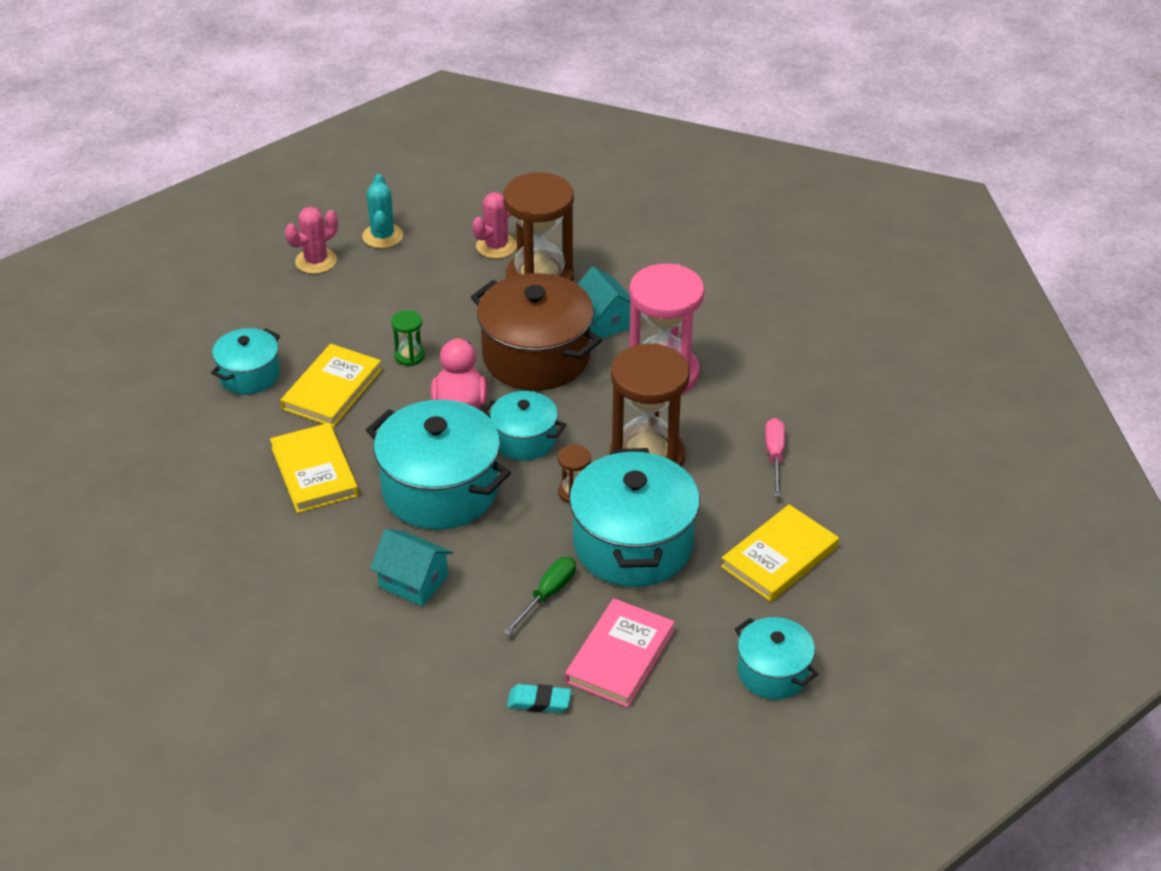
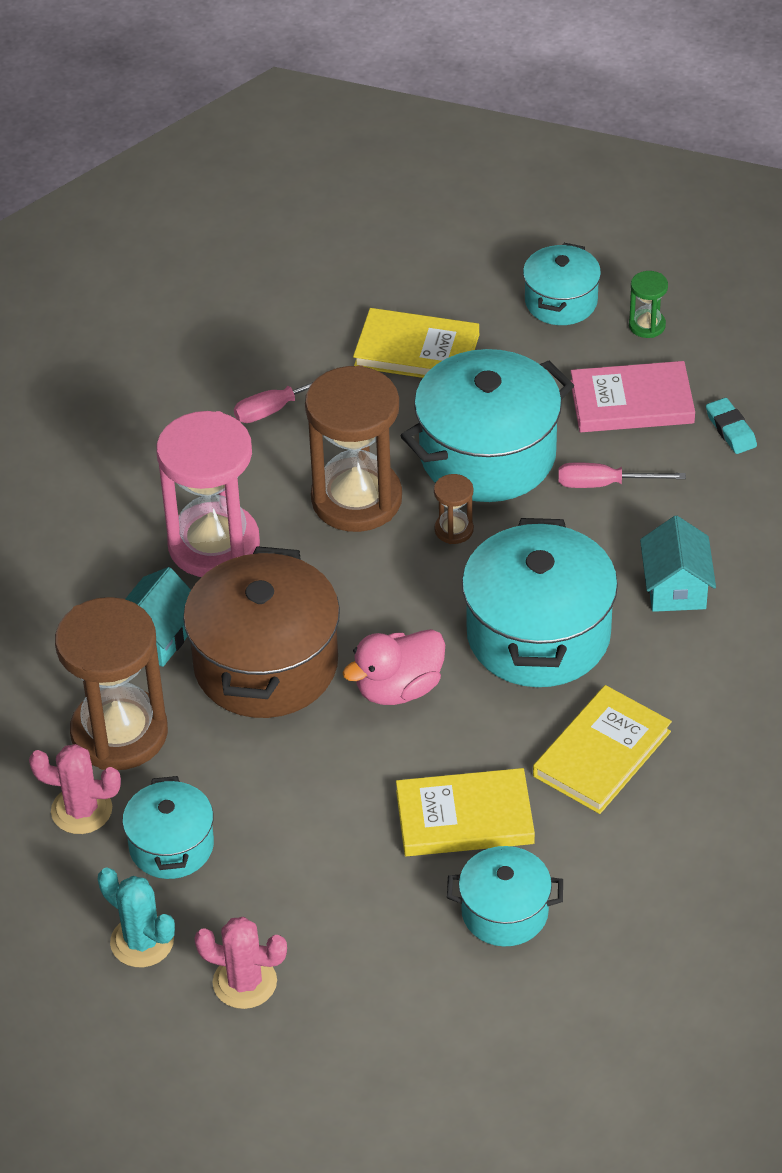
camera: 120 degrees left, 5 degrees up
(382, 236) = (142, 941): turquoise cactus -> turquoise cactus turned 75 degrees clockwise
(409, 356) = (353, 779): green hourglass -> green hourglass (647, 325)
(524, 440) = (409, 606): turquoise pot -> turquoise pot (171, 846)
(547, 595) = (604, 484): green screwdriver -> pink screwdriver

